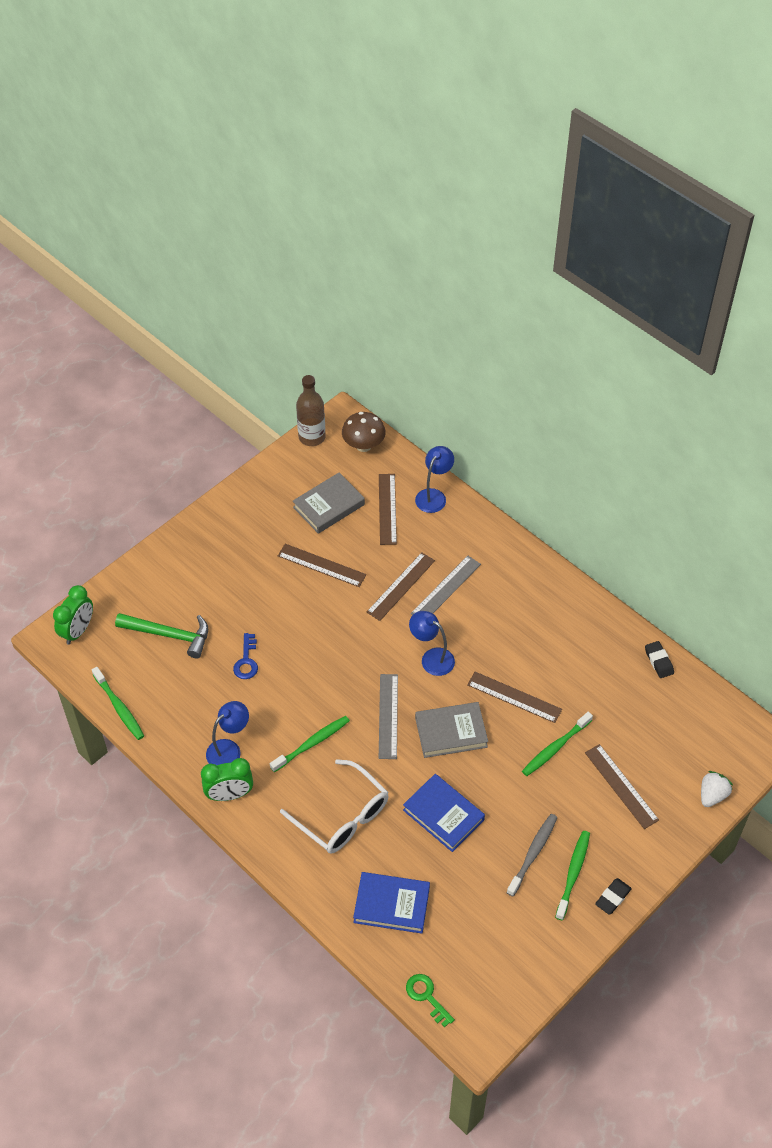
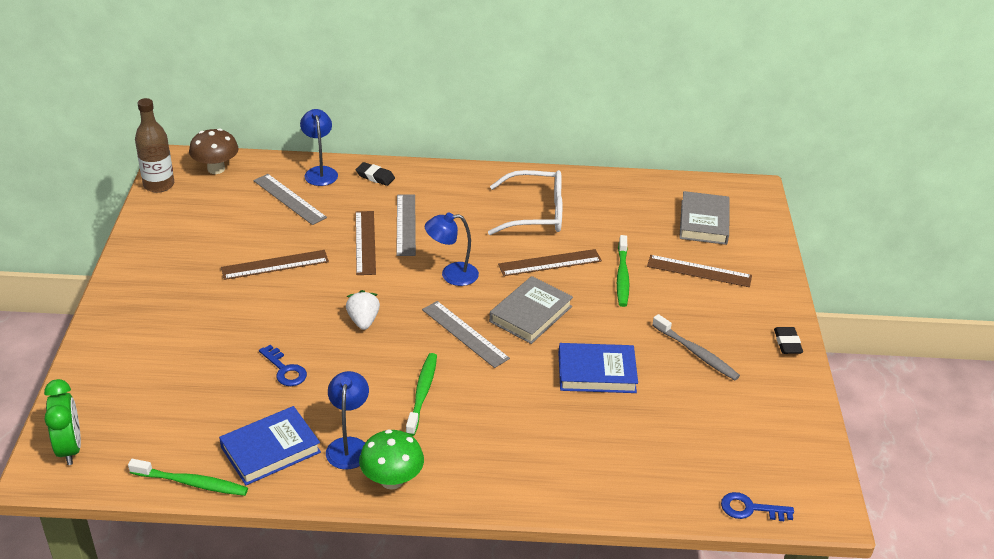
camera: 45 degrees left, 15 degrees down
(169, 635) = (179, 395): green hammer -> none
(229, 795) = (392, 480): green clock -> green mushroom
(329, 506) = (232, 222): grey book -> grey book (703, 222)
(342, 816) = (514, 428): white glasses -> white glasses (535, 213)
(387, 509) = (289, 199): brown ruler -> grey ruler
(391, 905) = (638, 463): blue book -> blue book (270, 450)
(427, 997) = (750, 509): green key -> blue key
(533, 853) = (696, 353): grey toothbrush -> grey toothbrush turned 150 degrees clockwise
(573, 873) = (741, 347): green toothbrush -> none
(658, 661) = (624, 183): black eraser -> black eraser (375, 177)
(712, 795) = (764, 239): white strawberry -> white strawberry (363, 321)

